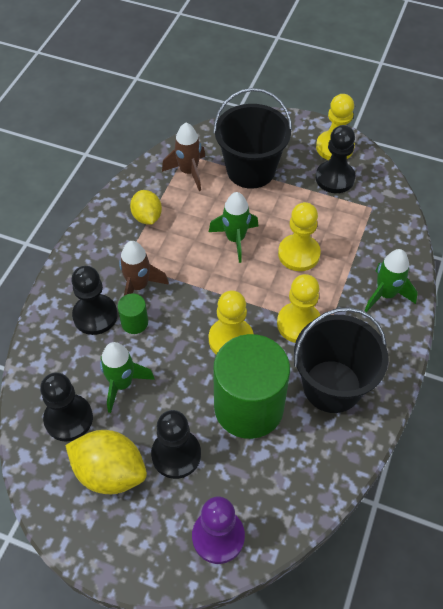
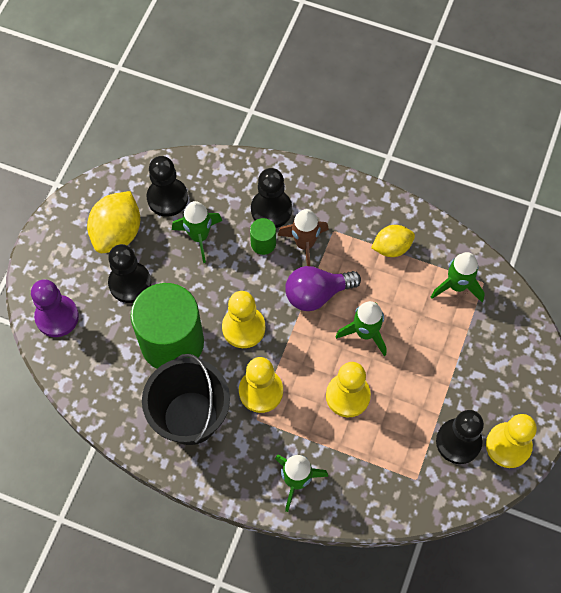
camera: 90 degrees right, 10 degrees up
(188, 172) = (457, 286): brown rocket -> green rocket
(194, 276) = (317, 294): none -> purple light bulb
(250, 170) = (464, 350): black bucket -> none

